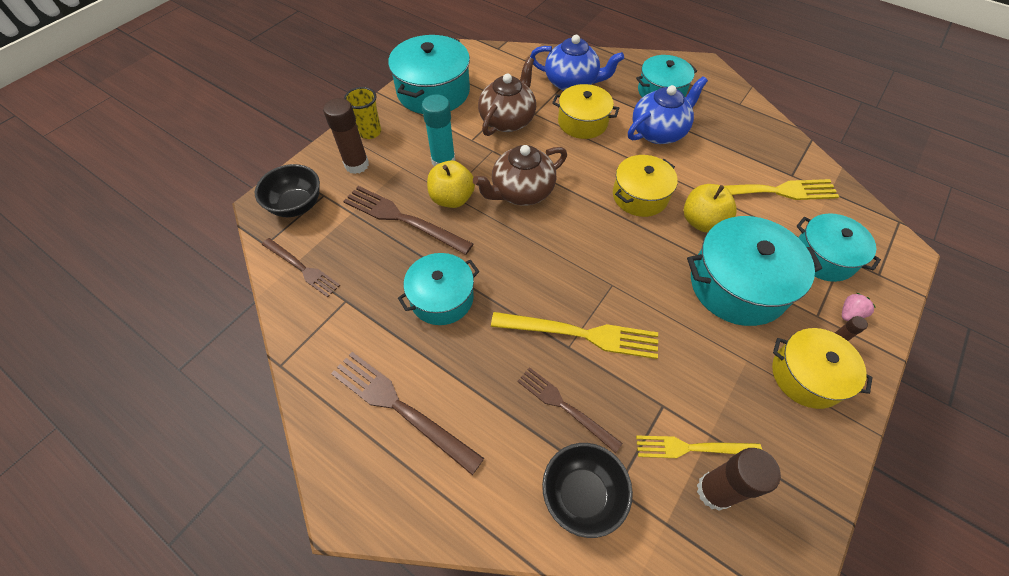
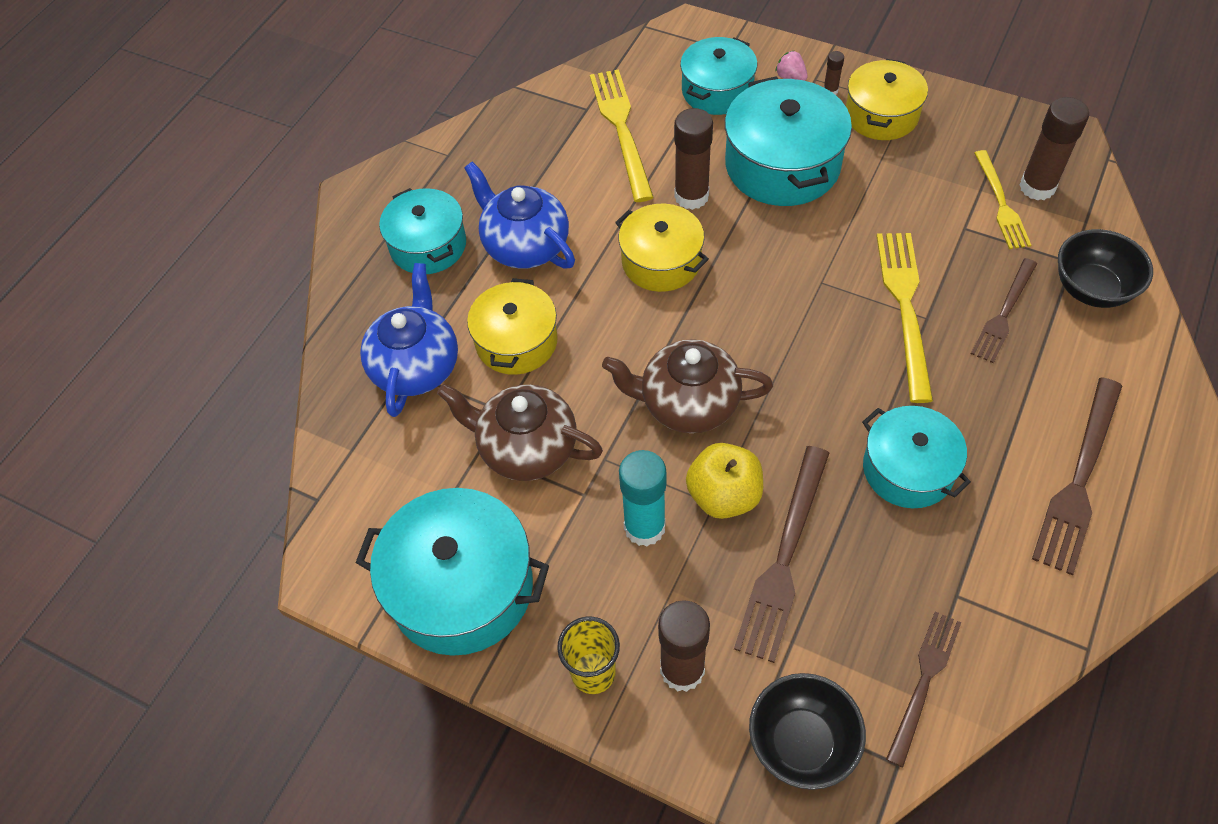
camera: 95 degrees left, 0 degrees up
(521, 192) = (687, 404): brown teapot -> brown teapot turned 135 degrees clockwise
(702, 222) = (691, 196): yellow apple -> brown glue stick

